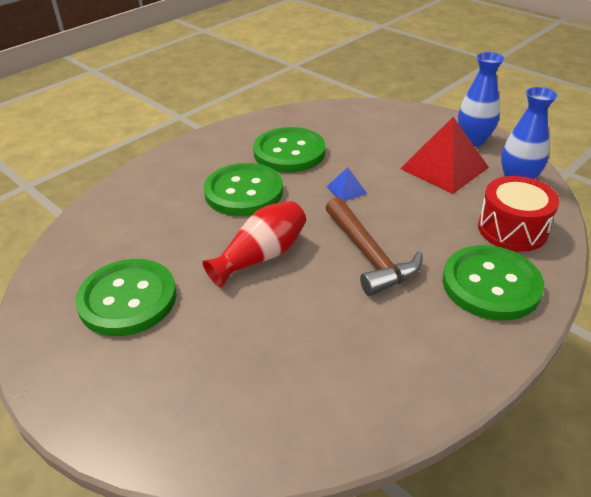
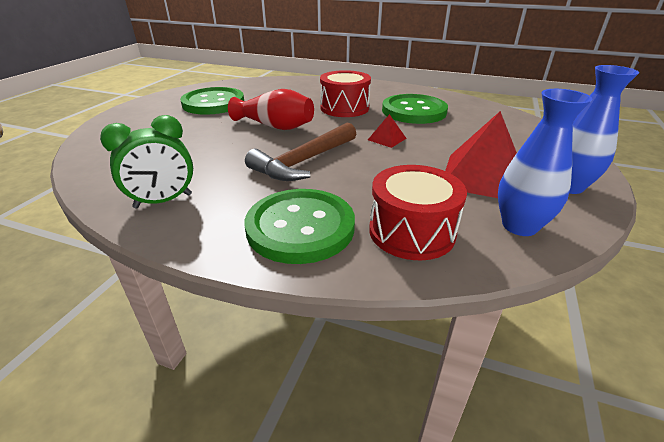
camera: 65 degrees right, 5 degrees down
(244, 192) = (344, 108): green button -> red drum
(346, 190) = (386, 139): blue pyramid -> red pyramid
(412, 374) = (163, 201): none -> green clock

